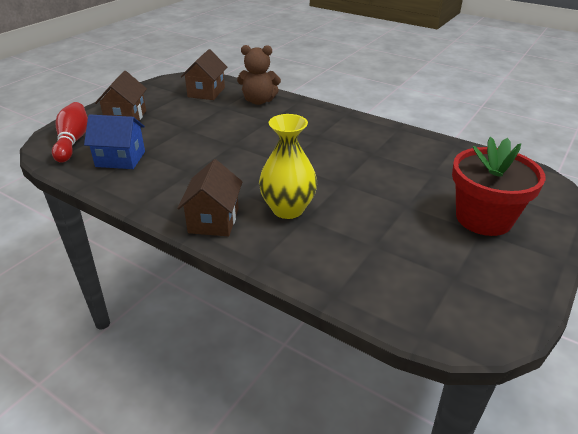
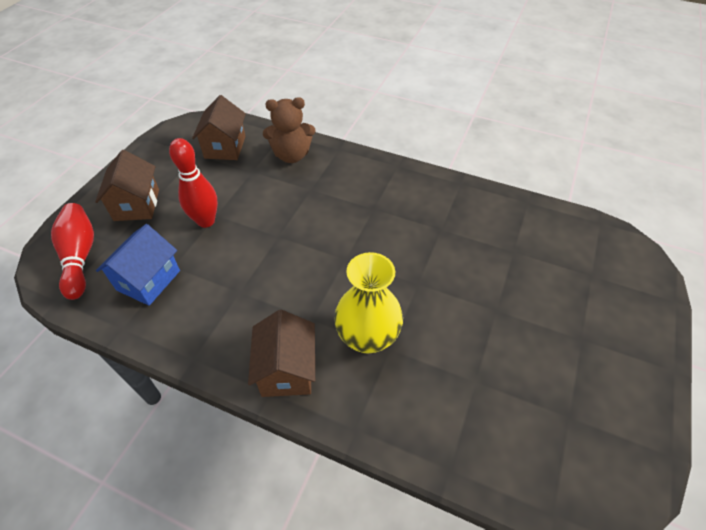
camera: 10 degrees left, 15 degrees up
(120, 159) = (148, 280): blue house -> blue house turned 60 degrees counterclockwise
(177, 131) = (206, 221): none -> red bowling pin
(483, 218) = (580, 318): red flower pot -> none

